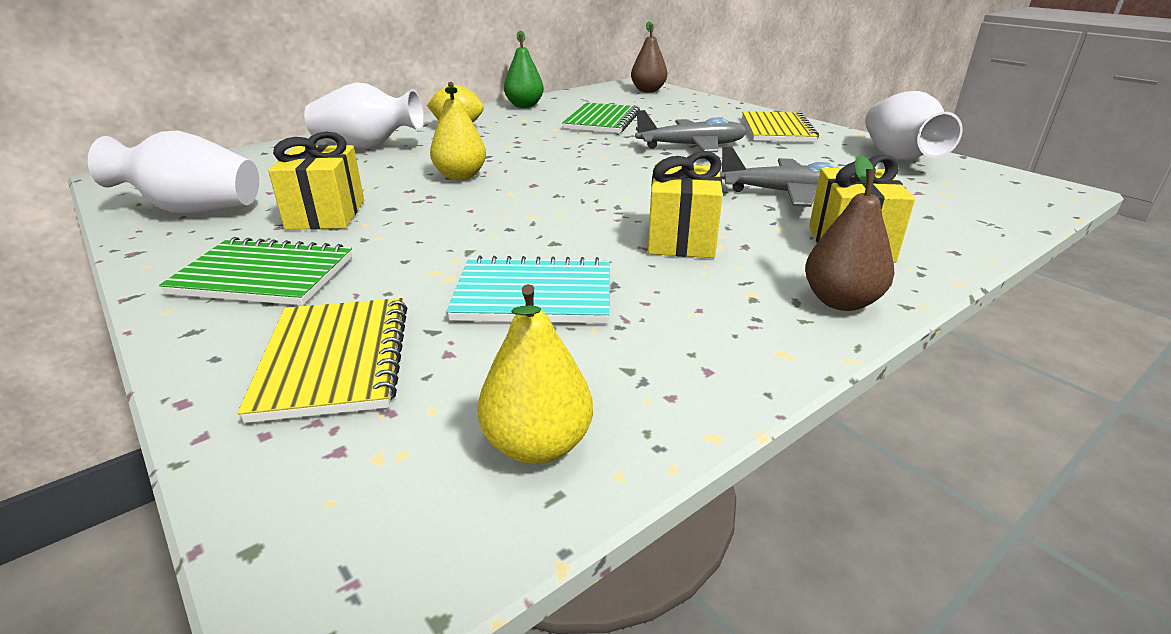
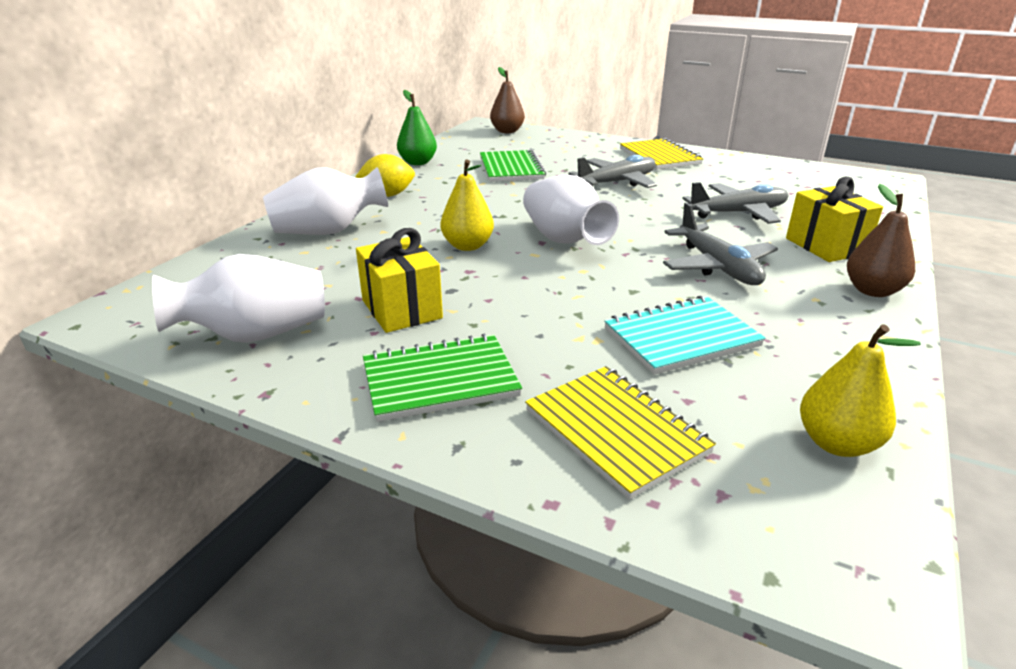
camera: 25 degrees left, 0 degrees up
(681, 239) = (718, 267): yellow gift -> grey plane
(898, 157) = (769, 168): white vase -> white vase (564, 239)

